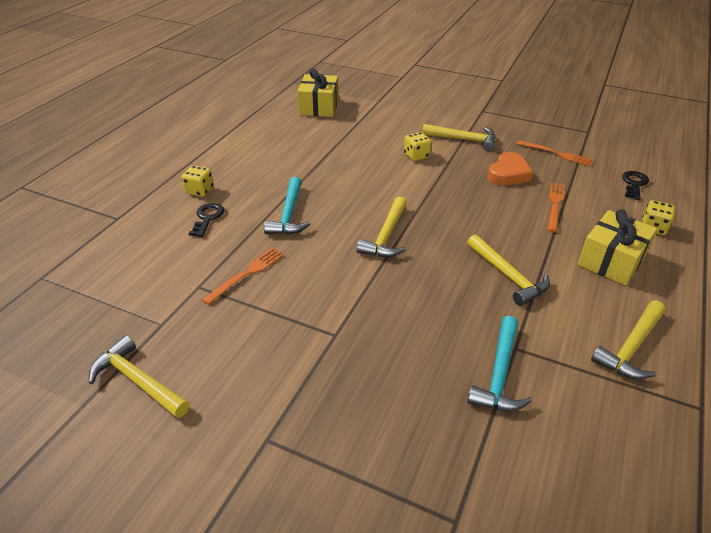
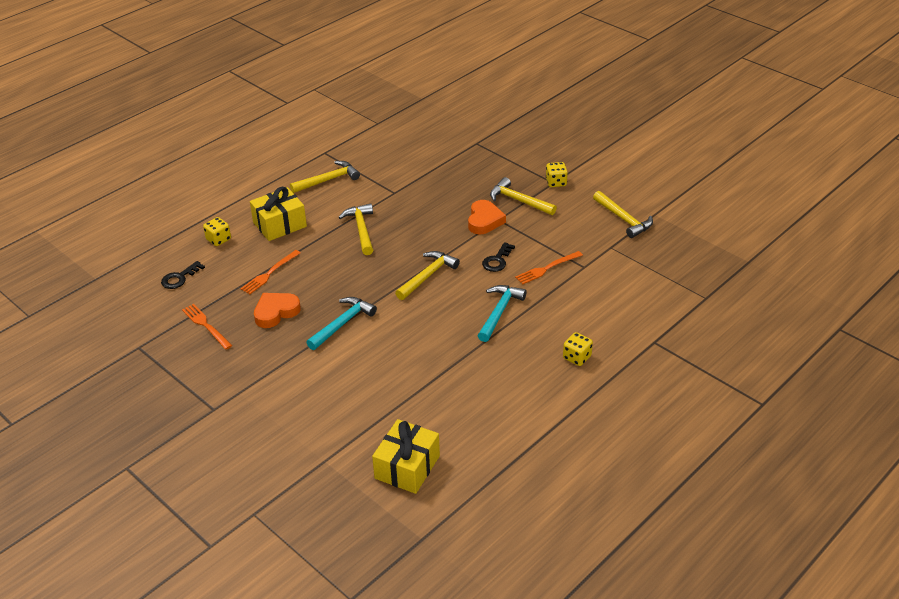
camera: 160 degrees left, 0 degrees up
(207, 218) = (572, 324): black key -> black key (497, 260)
(354, 327) = (484, 221): none -> orange heart
(416, 156) = (344, 354): yellow dice -> yellow dice (556, 182)
(463, 140) = (278, 366): yellow hammer -> yellow hammer (519, 201)
(499, 374) = (414, 183): turquoise hammer -> turquoise hammer (342, 324)

